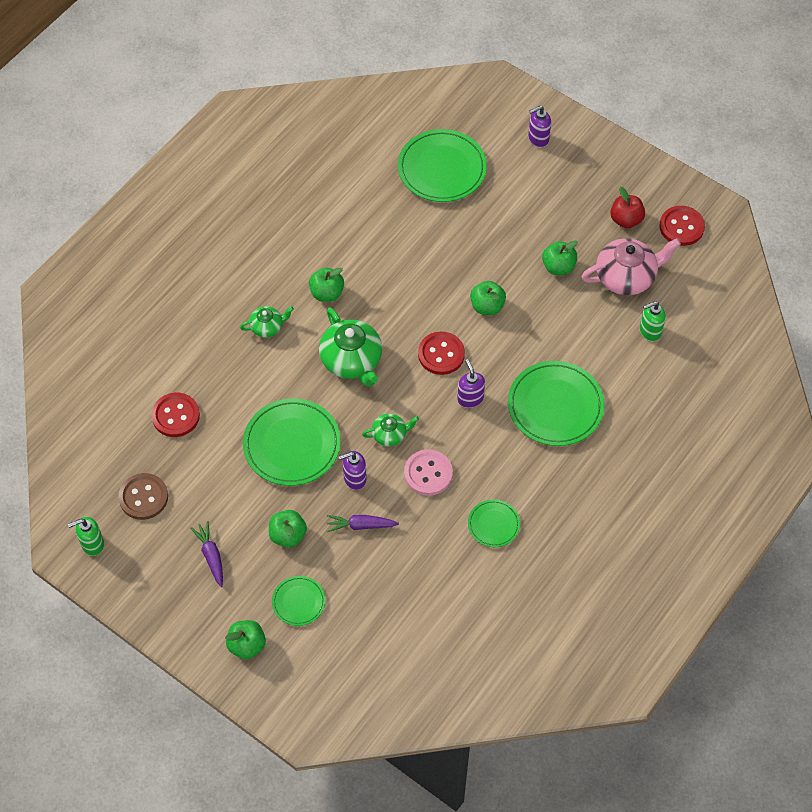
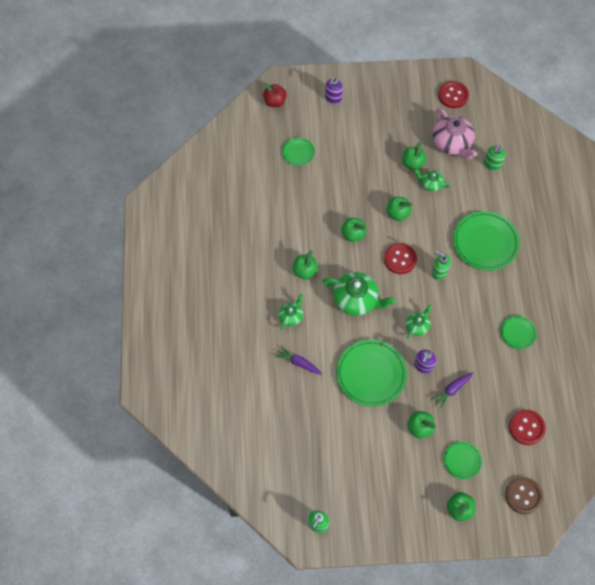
camera: 40 degrees left, 5 degrees up
(143, 497) = (319, 472): brown button -> brown button (523, 496)
(175, 416) = (290, 409): red button -> red button (526, 427)
(211, 556) = (390, 474): purple carrot -> purple carrot (298, 363)
(416, 293) = (353, 234): none -> green apple
(428, 473) = (458, 332): pink button -> none
(442, 169) = (298, 152): green plate -> green plate, size x0.52
(470, 398) = (439, 272): purple soap dispenser -> green soap dispenser
(556, 302) = (430, 184): none -> green teapot
(626, 220) = (422, 112): red apple -> red apple (275, 102)
(626, 276) = (452, 143): pink teapot -> pink teapot turned 120 degrees clockwise

